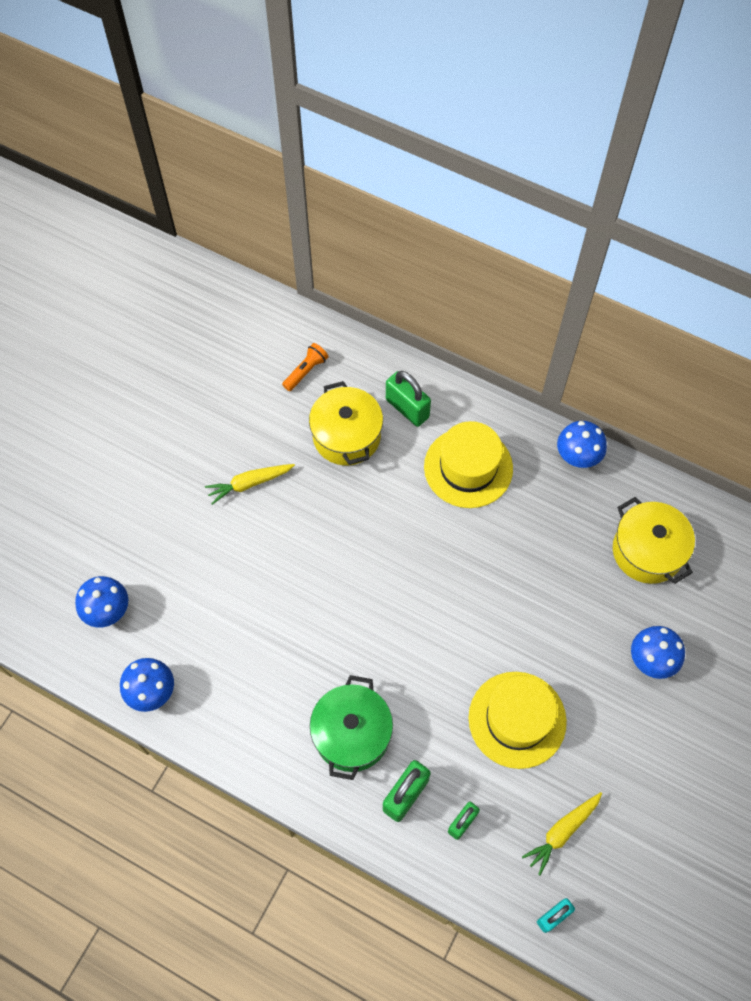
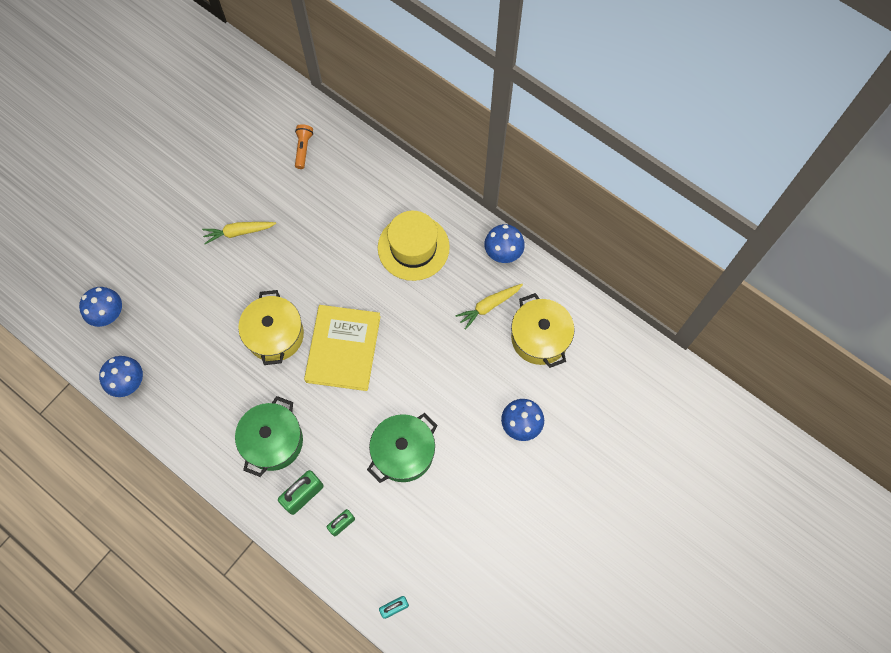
camera: 10 degrees right, 5 degrees up
(306, 371) = (303, 149): orange flashlight -> orange flashlight turned 45 degrees counterclockwise
(346, 436) = (323, 206): yellow pot -> yellow pot (275, 335)
(407, 408) = (376, 192): green padlock -> none
(412, 604) = (343, 349): none -> yellow book
(517, 719) = (403, 452): yellow hat -> green pot
(562, 832) = (417, 545): yellow carrot -> yellow carrot (488, 306)

